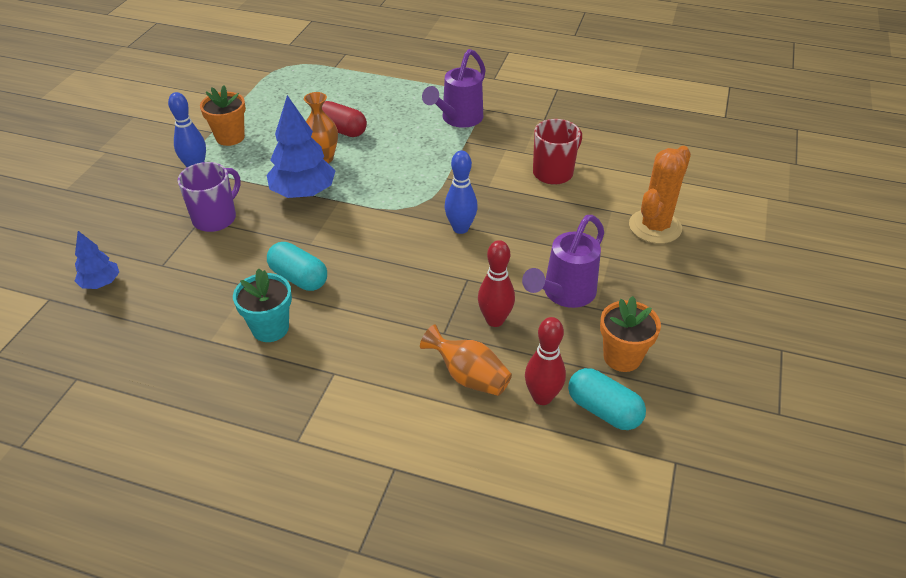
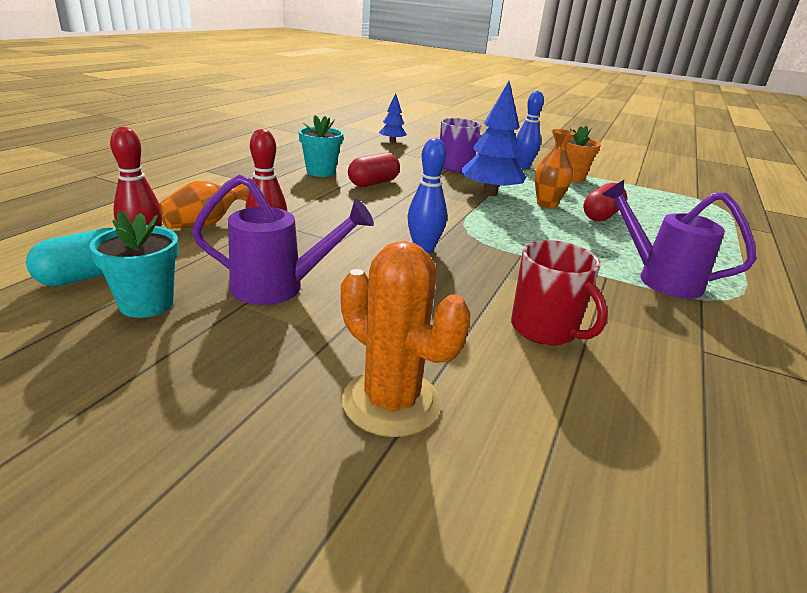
camera: 95 degrees right, 15 degrees down
(299, 278) = (373, 183): turquoise capsule -> red capsule
(564, 294) = (280, 288): purple watering can -> purple watering can turned 135 degrees clockwise
(622, 357) = (146, 304): orange flower pot -> turquoise flower pot

